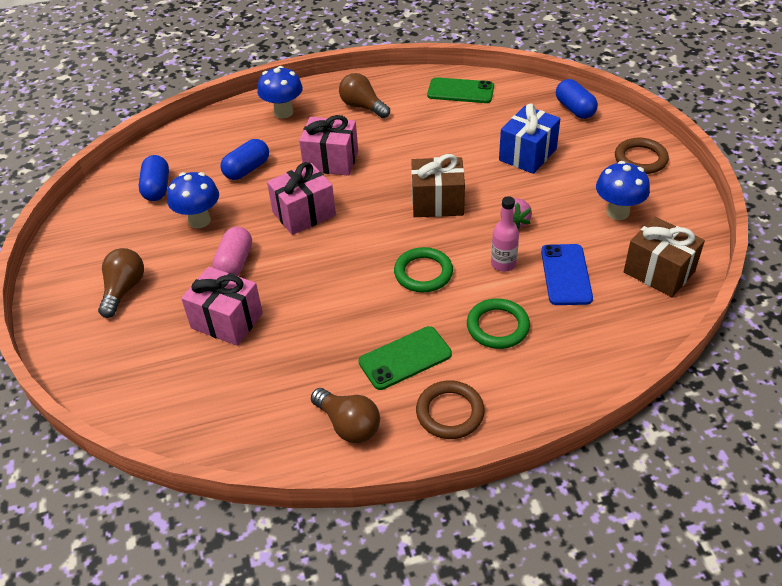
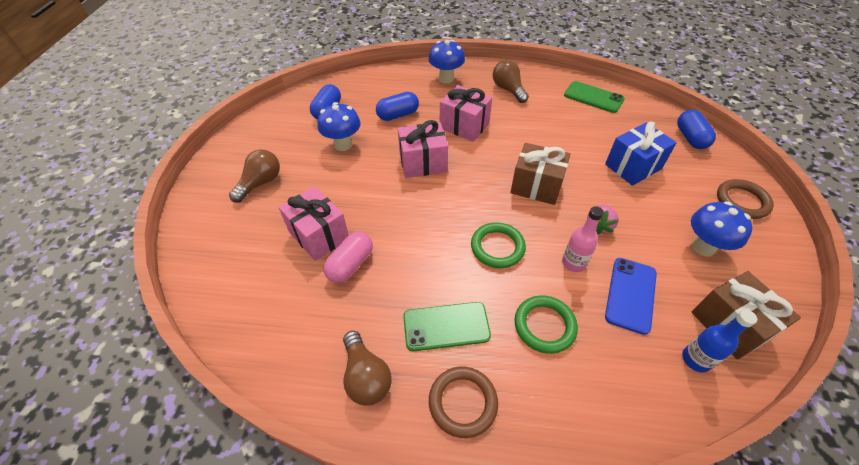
camera: 20 degrees right, 5 degrees up
(235, 263) = (351, 187): pink capsule -> pink capsule (350, 264)
(638, 309) = (696, 359): none -> blue bottle

